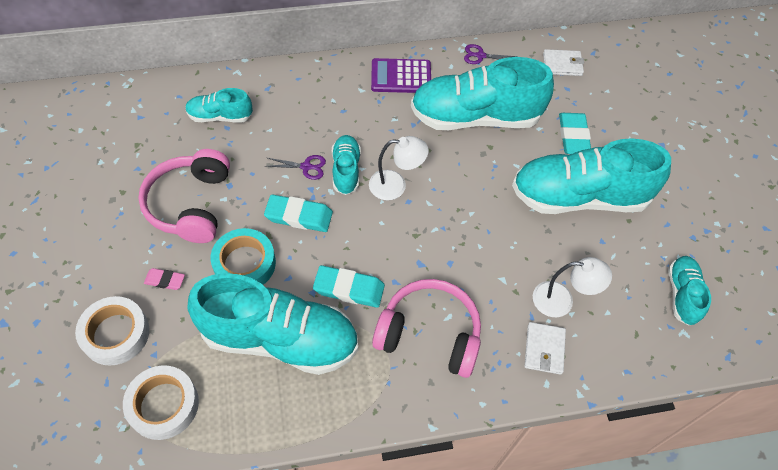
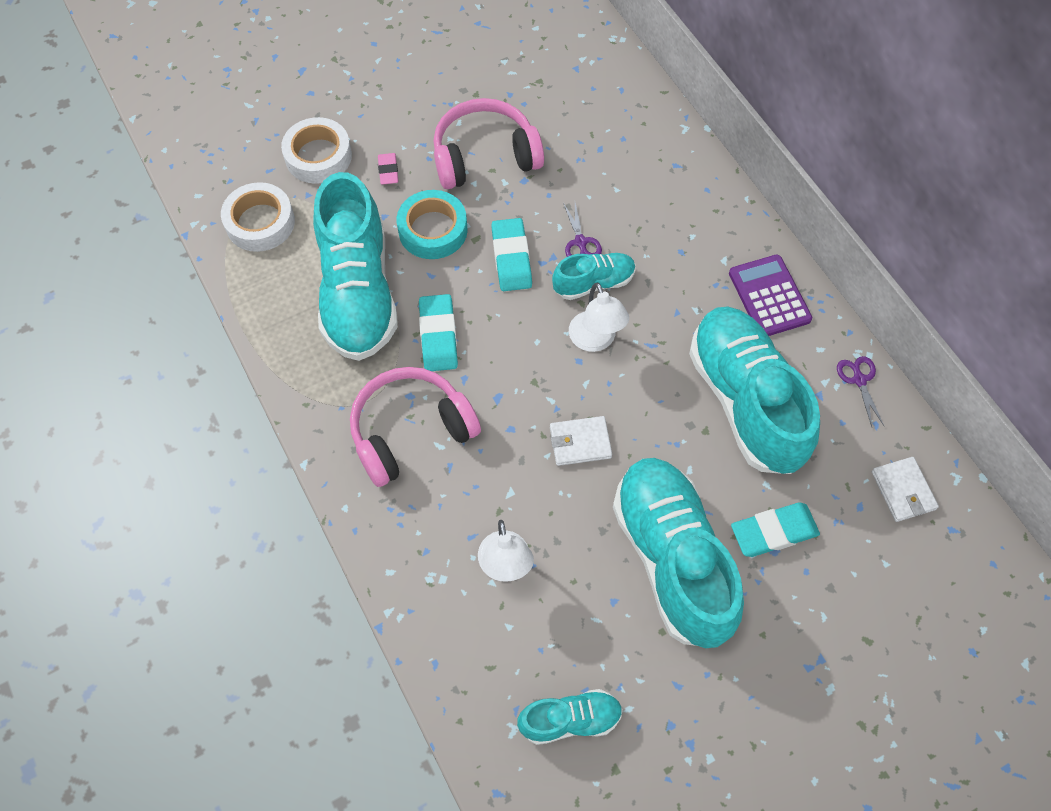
camera: 75 degrees right, 5 degrees up
(220, 116) = (612, 137): turquoise shoe -> none
(429, 334) = (411, 431): pink headphones -> pink headphones turned 120 degrees counterclockwise
(544, 349) = (432, 560): white wallet -> white wallet (580, 442)

